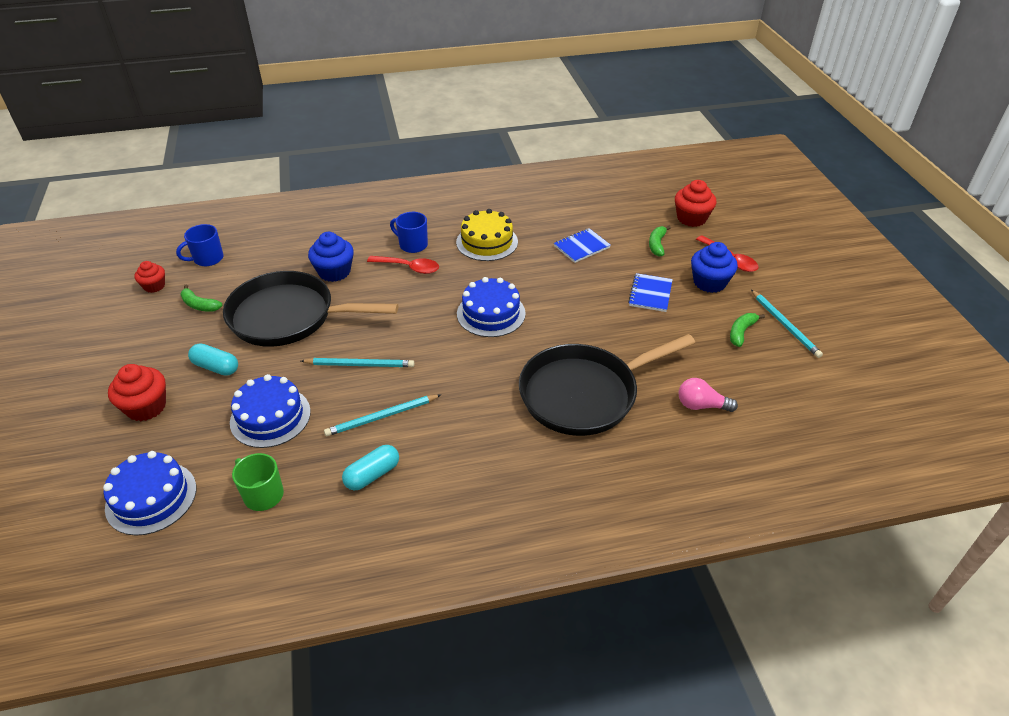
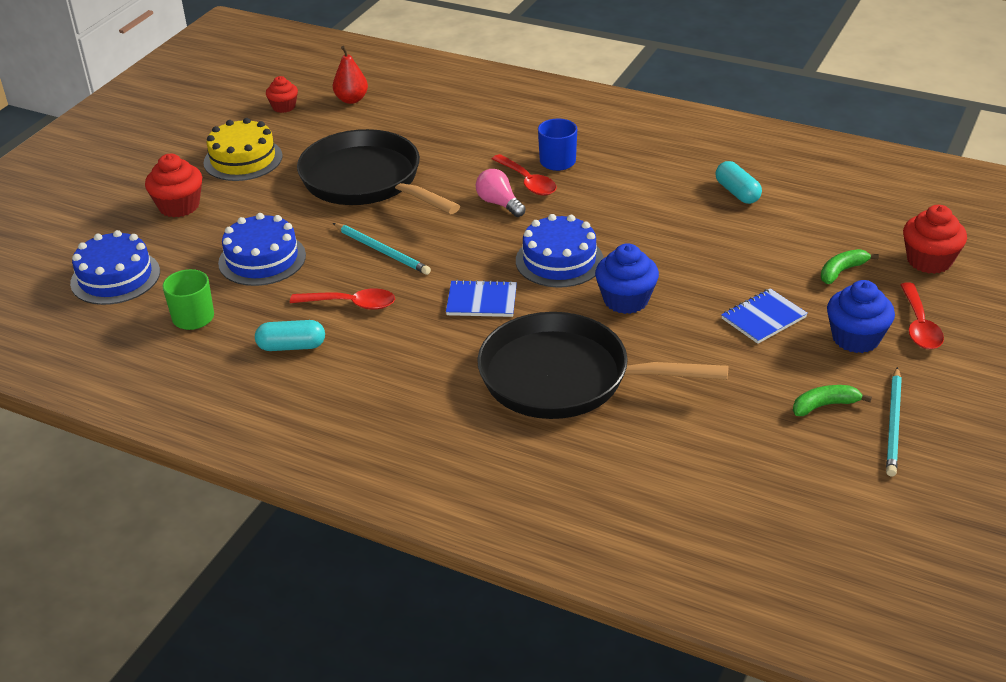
camera: 40 degrees right, 5 degrees down
(199, 305) = (303, 139): green banana -> none
(207, 259) = (351, 99): blue mug -> red pear
(216, 367) = (262, 198): turquoise capsule -> turquoise capsule (737, 192)
(334, 272) = (451, 157): blue cupcake -> blue cupcake (626, 300)
(381, 417) = (351, 304): turquoise pencil -> red spoon
(487, 242) = (640, 189): yellow cake -> yellow cake (243, 159)
(581, 247) = (743, 236): blue notebook -> blue notebook (481, 301)
(701, 405) = (676, 450): pink light bulb -> pink light bulb (499, 203)

